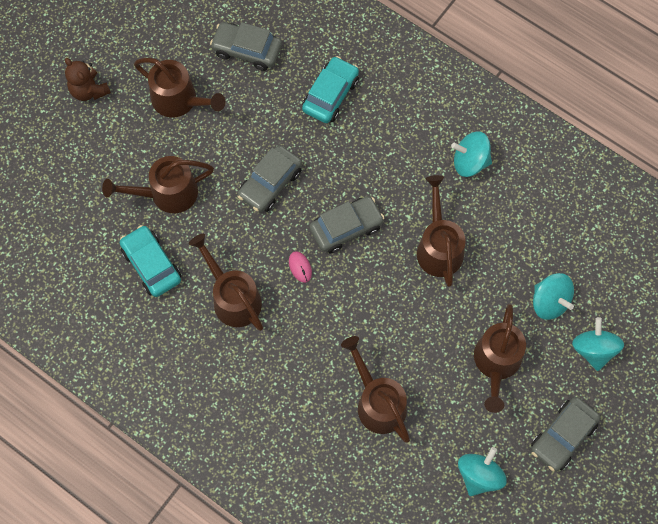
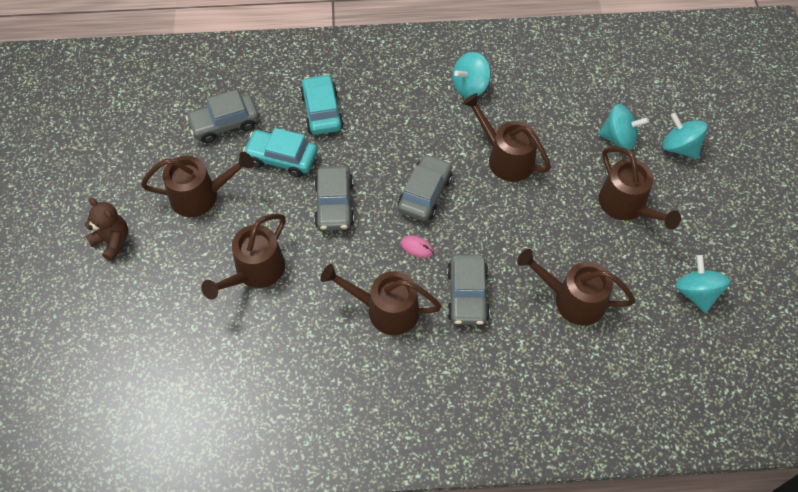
camera: 40 degrees left, 10 degrees down
(89, 90) = (112, 241): brown teddy bear -> brown teddy bear turned 150 degrees counterclockwise
(151, 265) = (293, 336): turquoise car -> turquoise car (282, 158)
(563, 436) = (721, 220): grey car -> grey car (467, 295)

